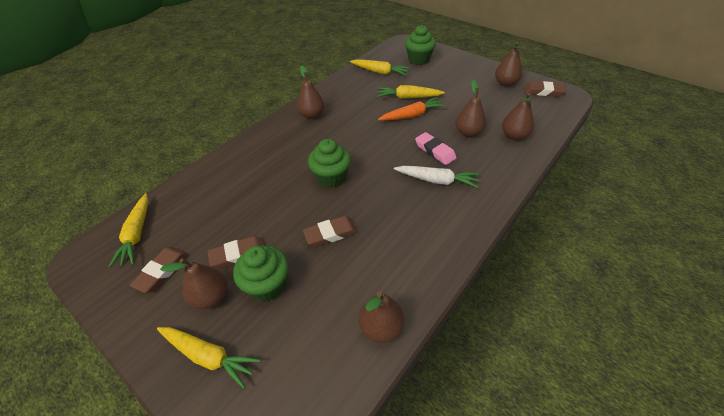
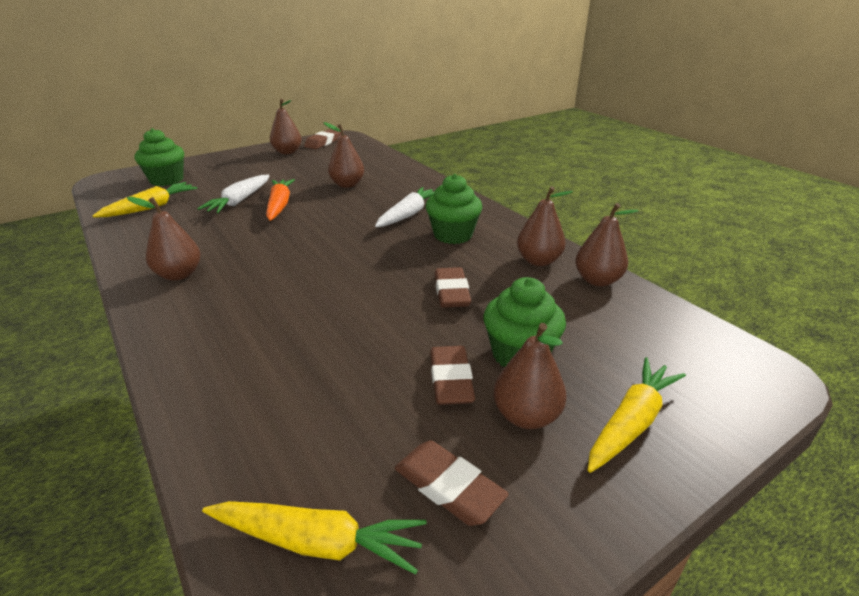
camera: 75 degrees left, 15 degrees down
(331, 178) = (346, 278): green cupcake -> green cupcake (453, 235)
(408, 97) = (239, 201): yellow carrot -> white carrot
(435, 151) = (359, 206): pink eraser -> none
(514, 136) = (375, 168): brown pear -> brown pear (538, 261)

